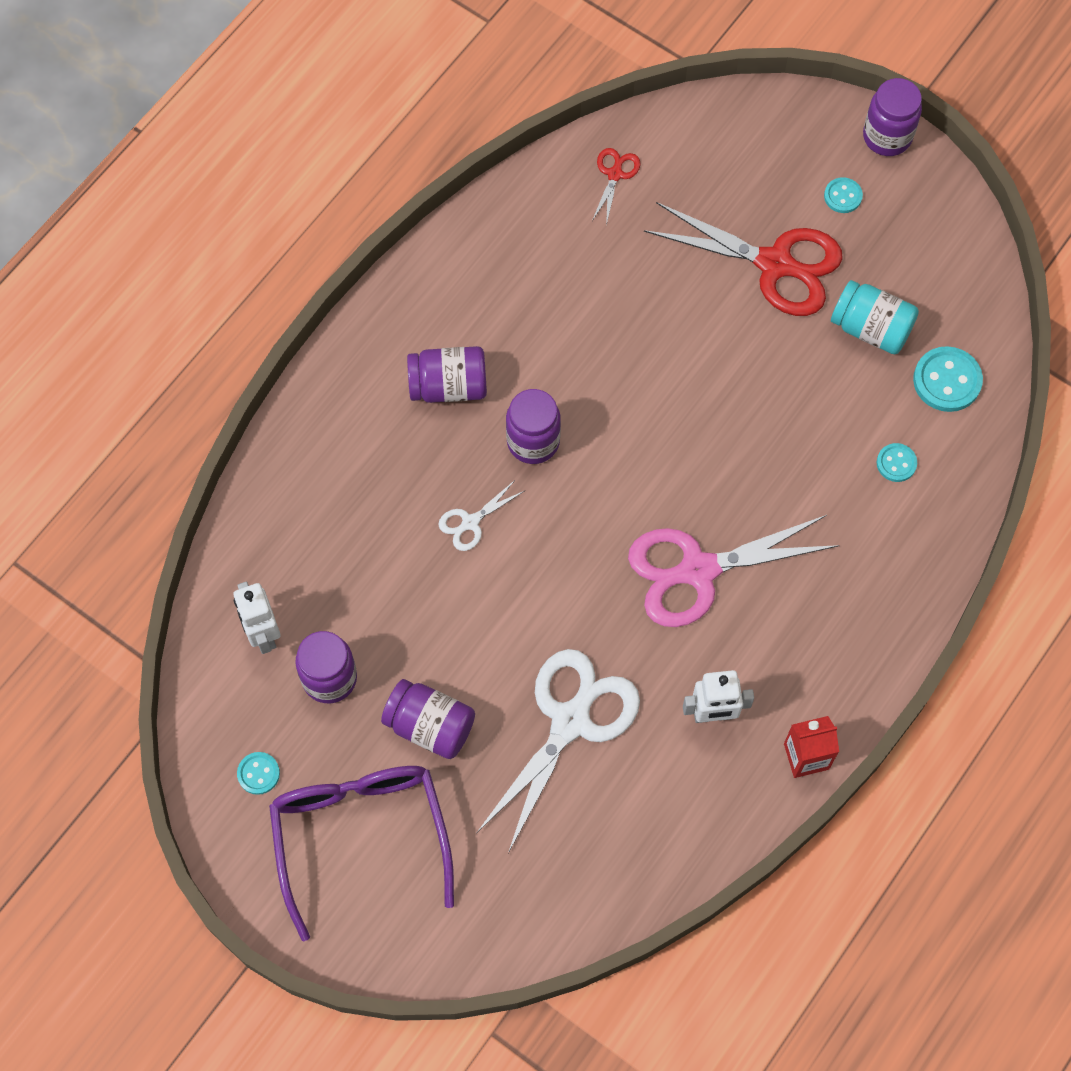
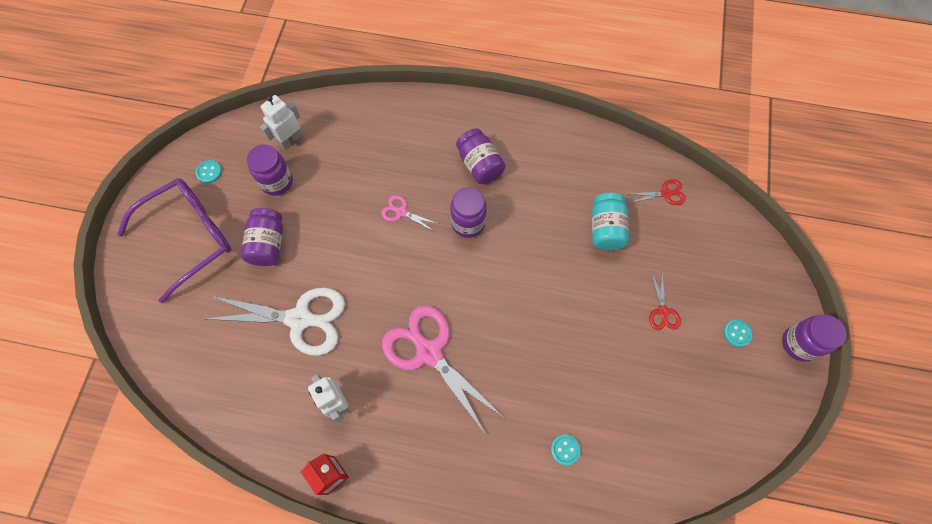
camera: 65 degrees right, 0 degrees up
(470, 523) = (401, 212): white scissors -> pink scissors
(776, 264) = (663, 311): red scissors -> red scissors, size x0.45
(871, 328) = (653, 391): turquoise jar -> turquoise jar (606, 229)
(947, 380) = (644, 460): turquoise button -> none

